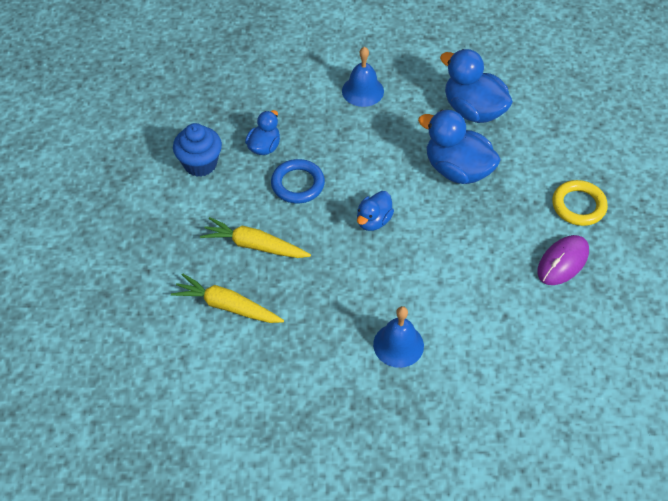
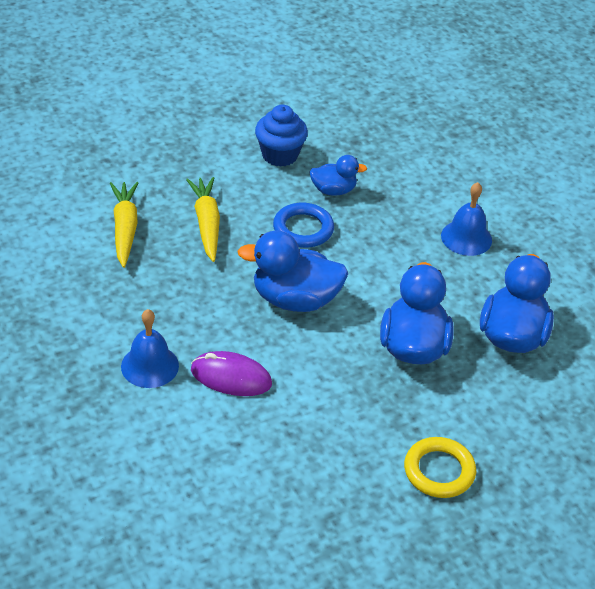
camera: 60 degrees right, 10 degrees down
(373, 221) = (295, 300): blue duck -> blue duck, size x1.76
(562, 262) = (345, 477): purple mouse -> purple mouse (231, 377)

